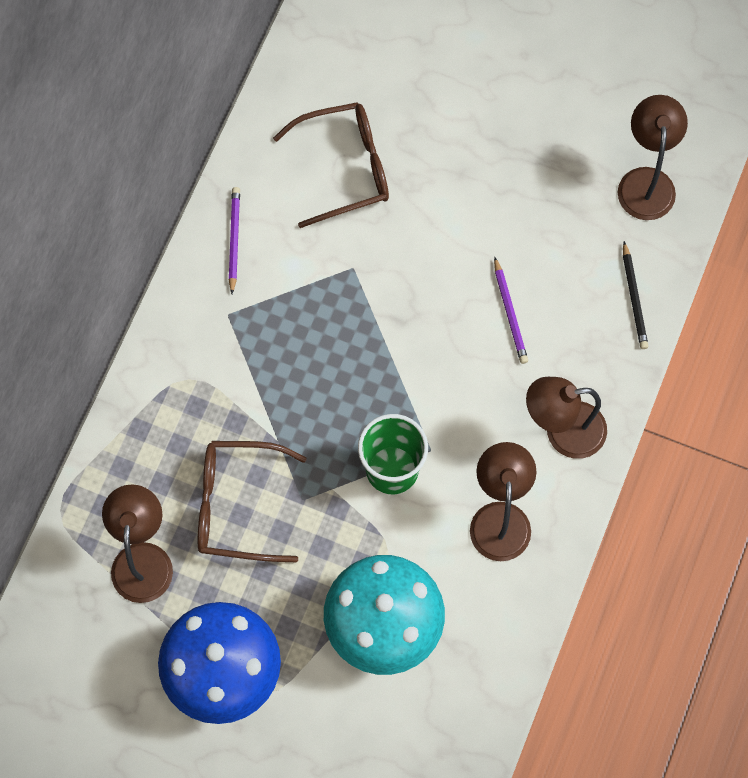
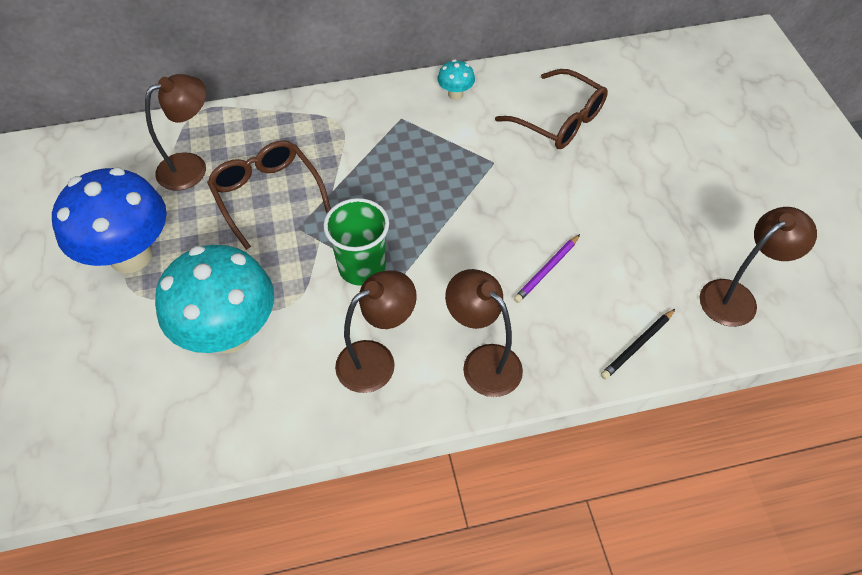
camera: 55 degrees right, 15 degrees down
(234, 240) = (455, 94): purple pencil -> turquoise mushroom

